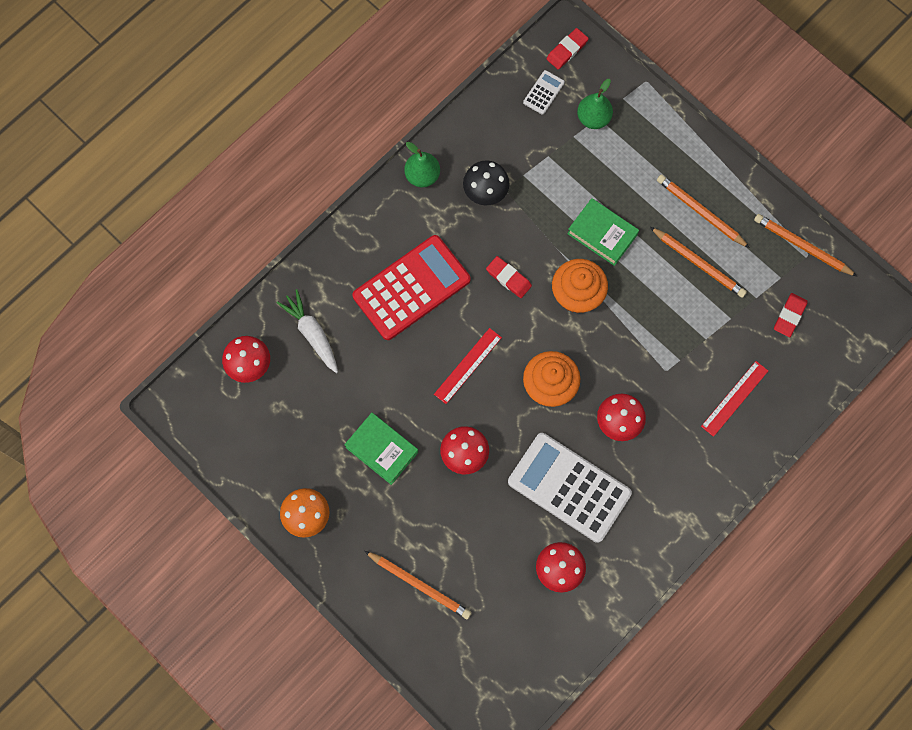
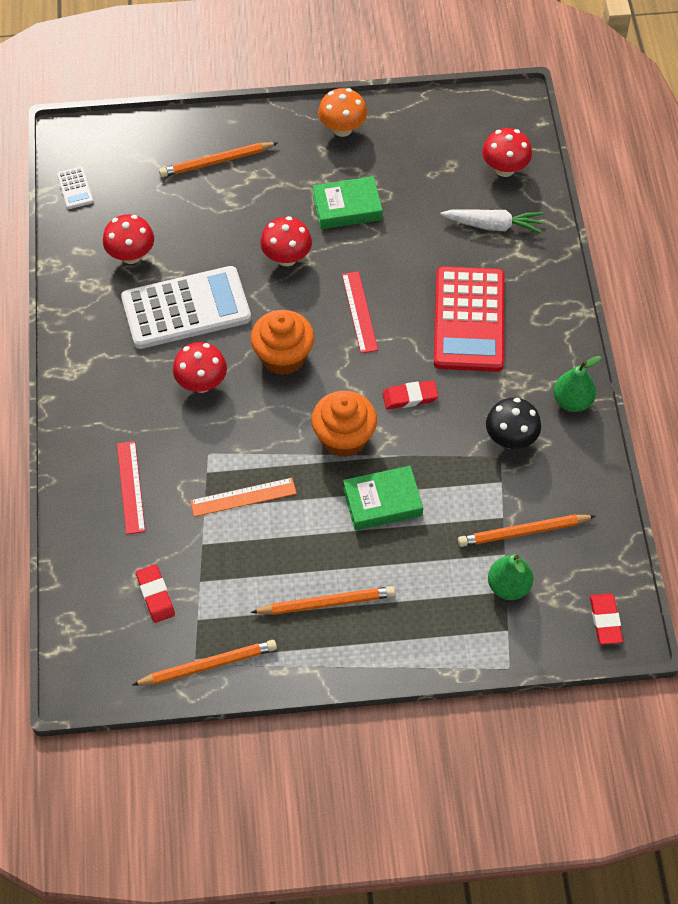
camera: 130 degrees right, 15 degrees down
(543, 92) = (574, 564): white calculator -> white calculator (75, 188)
(676, 321) = (243, 497): none -> orange ruler
(698, 263) = (278, 559): orange pencil -> orange pencil (523, 532)

